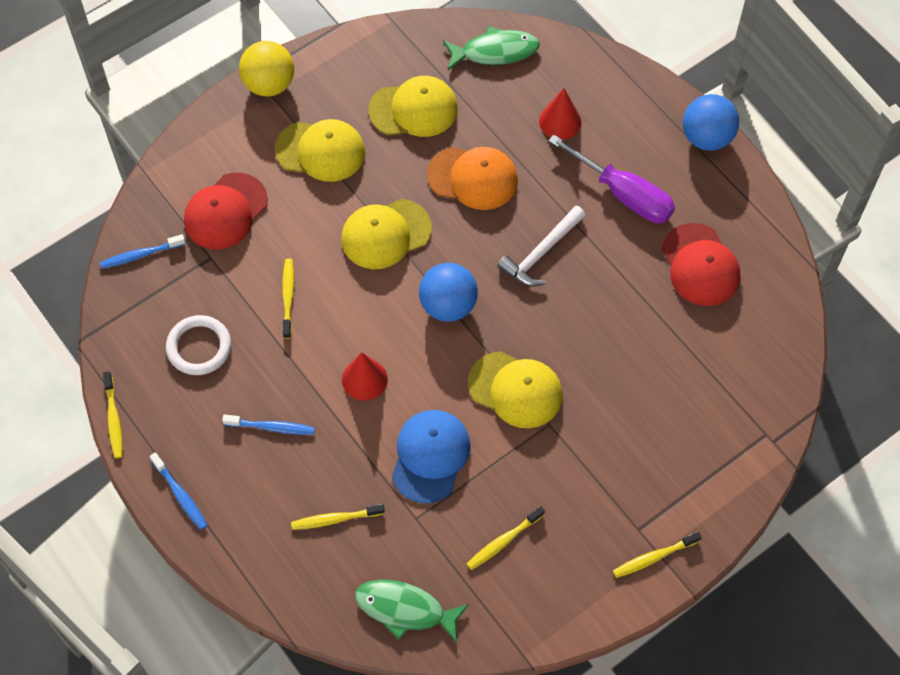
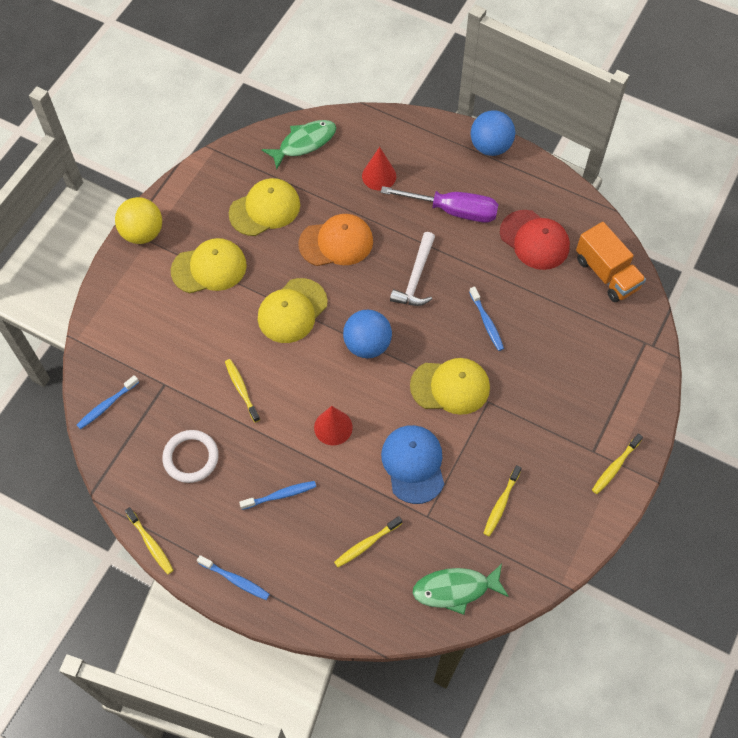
camera: 25 degrees left, 0 degrees up
(225, 211) = (158, 344): red cap -> none
(594, 335) = (486, 322): none -> blue toothbrush
(764, 337) = (606, 273): none -> orange truck

